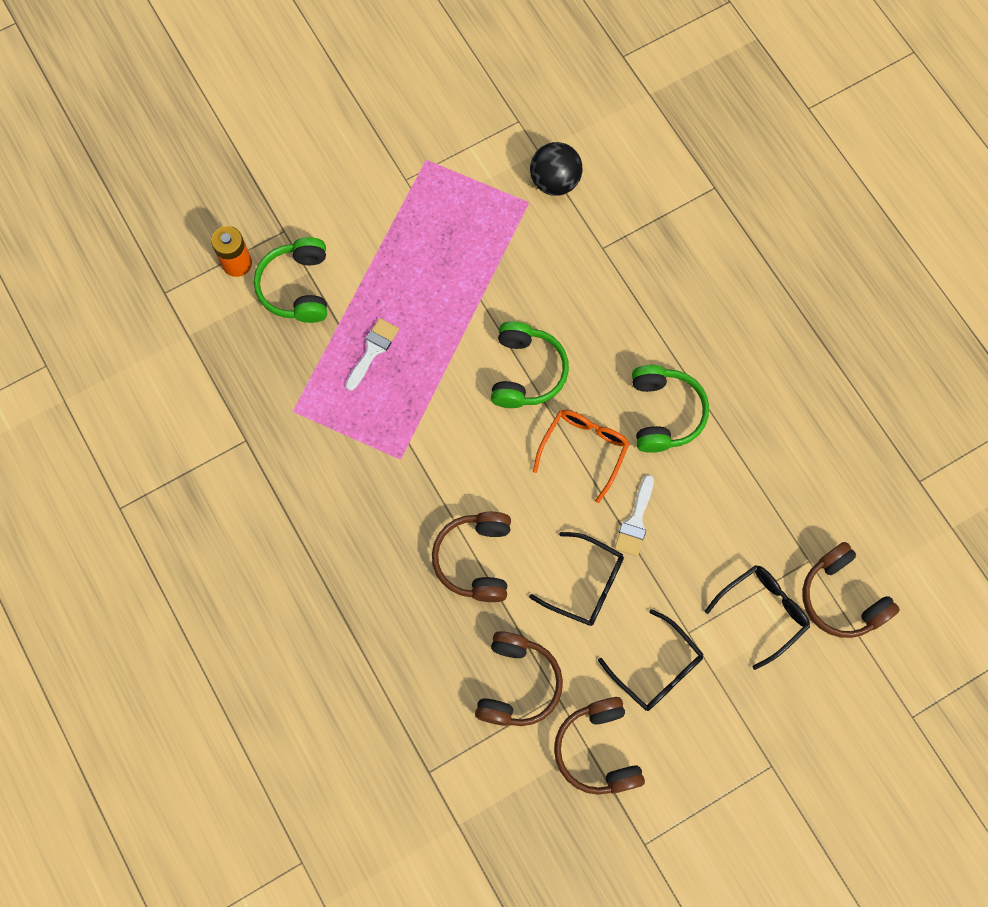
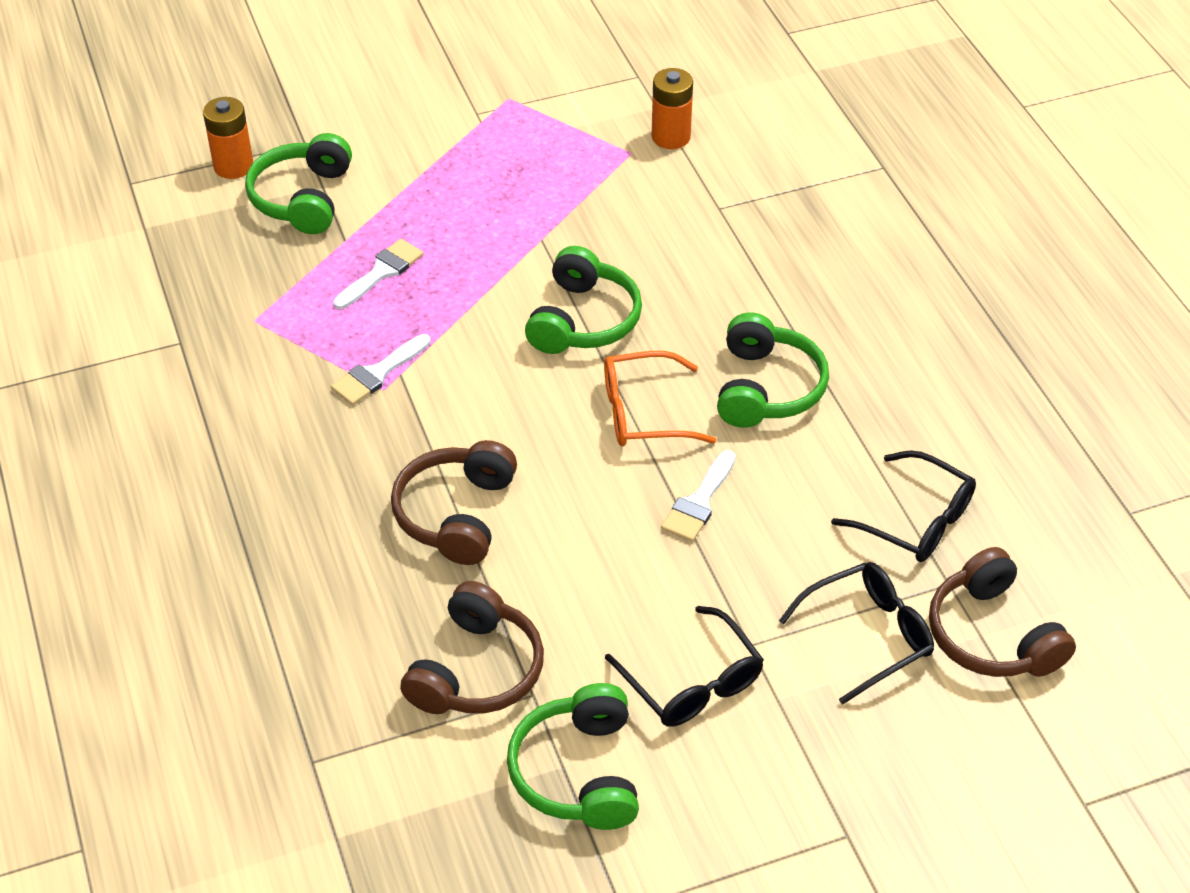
camera: 10 degrees right, 25 degrees down
(392, 445) = (377, 373): none -> white brush
(555, 181) = (671, 137): black ball -> orange battery
(584, 449) = (643, 413): orange glasses -> orange glasses turned 135 degrees counterclockwise
(586, 584) = (609, 565): black glasses -> black glasses (916, 520)
(598, 750) = (579, 772): brown headphones -> green headphones

